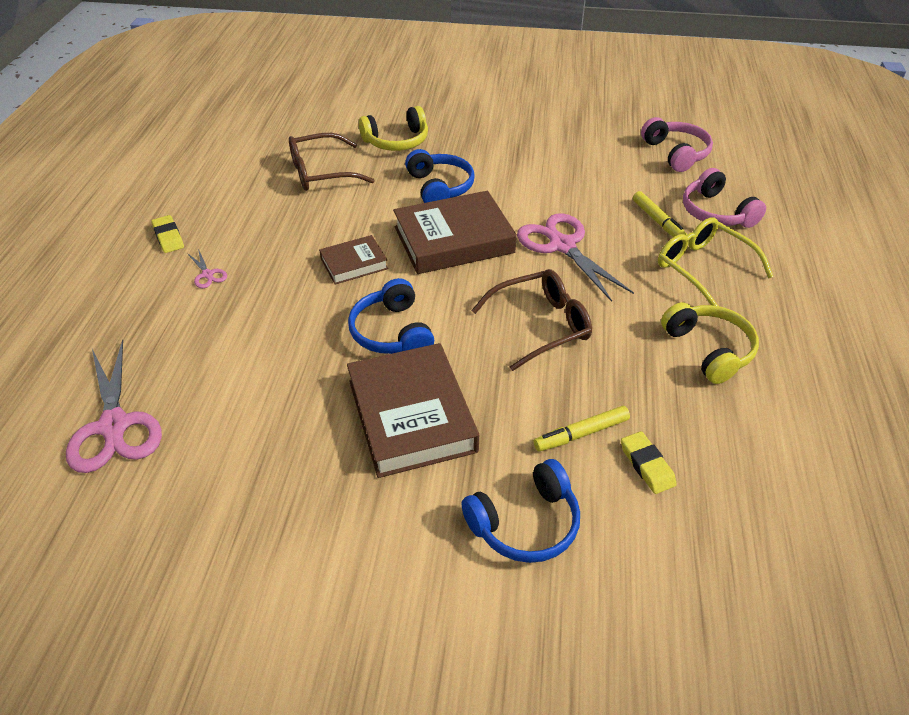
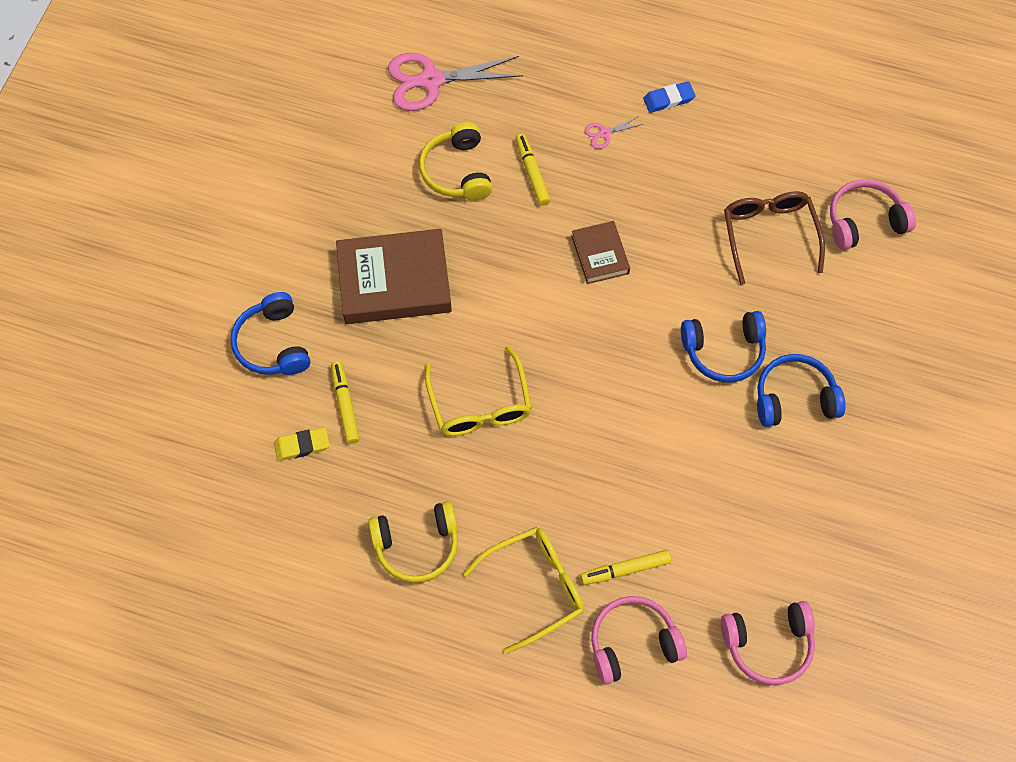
camera: 100 degrees right, 20 degrees up
(168, 237) = (668, 99): yellow eraser -> blue eraser
(257, 321) = (532, 173): none -> yellow marker
(304, 130) = (864, 221): none -> pink headphones
(392, 332) = (496, 278): blue headphones -> blue headphones (794, 398)
(397, 141) = (830, 318): yellow headphones -> yellow headphones (457, 171)
(453, 240) = (624, 350): brown book -> none
(541, 325) = (480, 405): brown glasses -> yellow glasses
(562, 246) = (597, 454): pink scissors -> none

